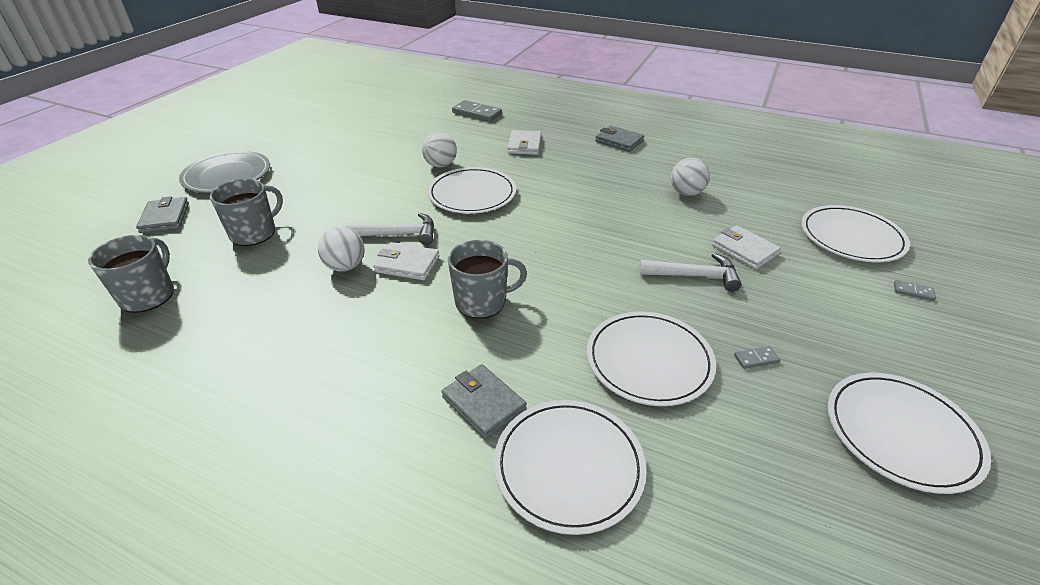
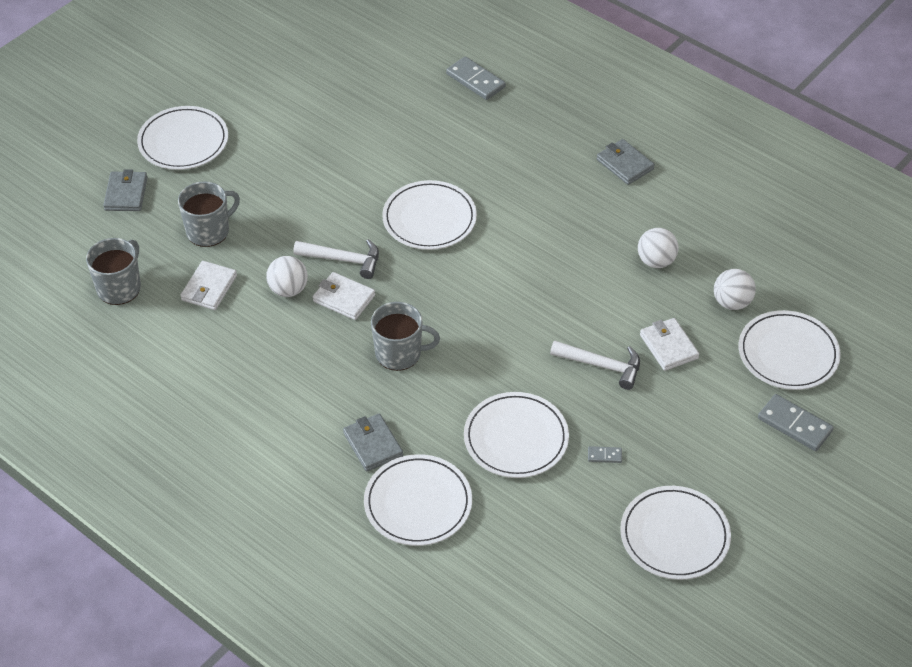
camera: 15 degrees right, 10 degrees up
(227, 175) = (183, 141): grey plate -> white plate
(440, 165) = (408, 167): white ball -> white ball (732, 302)
(524, 145) = (512, 151): white wallet -> white wallet (209, 288)
(913, 292) = (794, 425): grey domino -> grey domino, size x2.06

